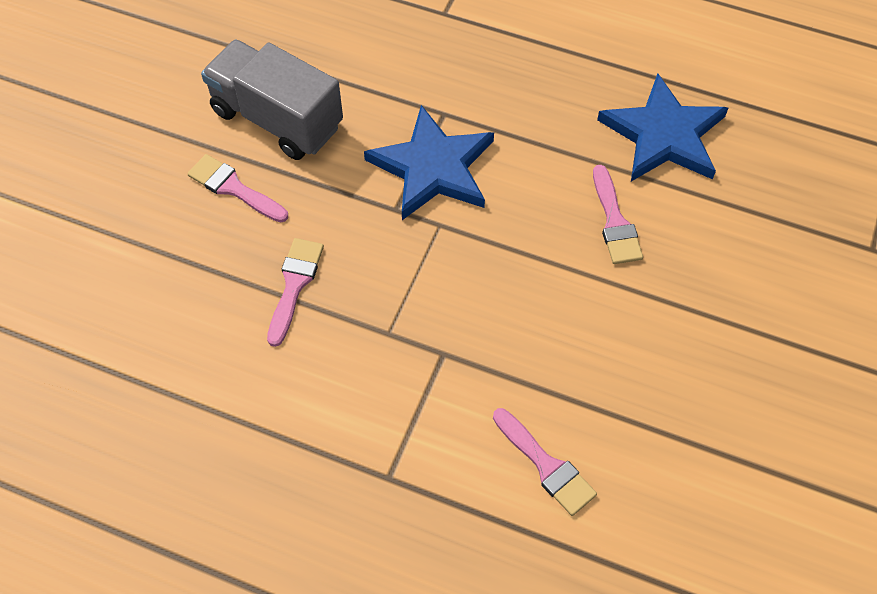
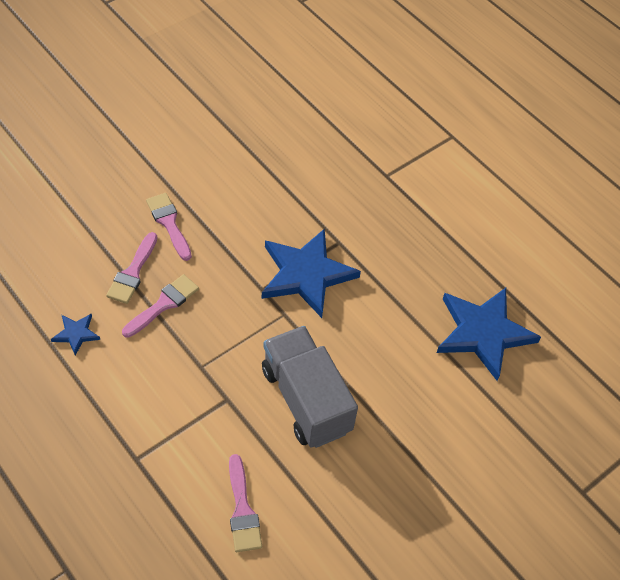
camera: 25 degrees right, 5 degrees down
(214, 374) = (76, 334): none -> blue star
(277, 119) = (227, 192): grey truck -> grey truck (306, 400)
(615, 222) = (405, 374): pink brush -> pink brush (133, 272)

